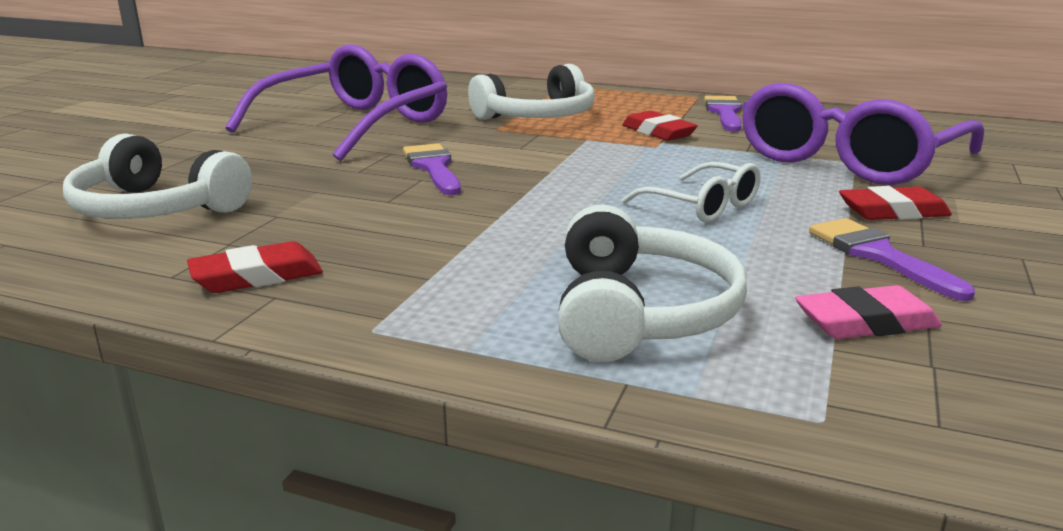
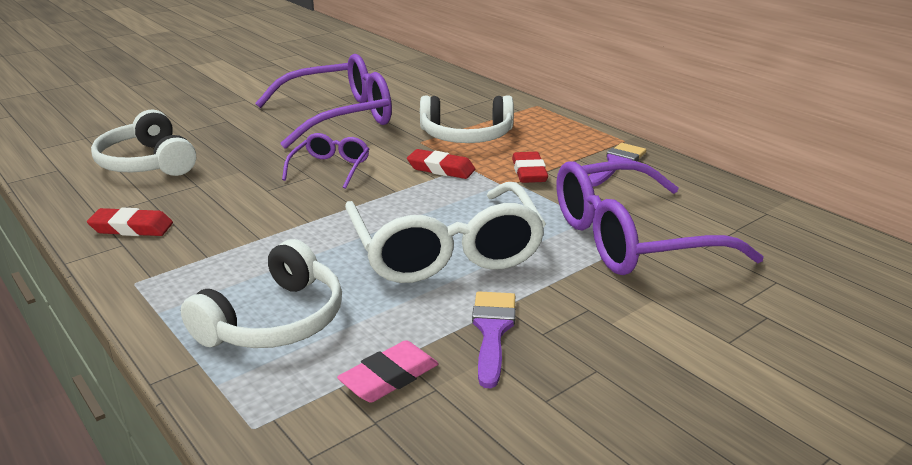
camera: 30 degrees right, 5 degrees up
(433, 167) = (330, 168): purple brush -> purple glasses
(702, 206) = (445, 251): white glasses -> white glasses, size x2.03
(865, 322) = (389, 377): pink eraser -> pink eraser turned 60 degrees counterclockwise
(893, 212) = (574, 298): red eraser -> red eraser (441, 169)

